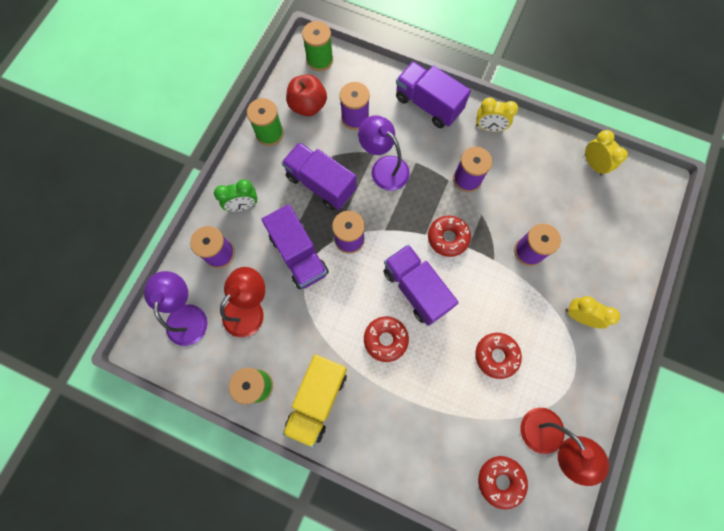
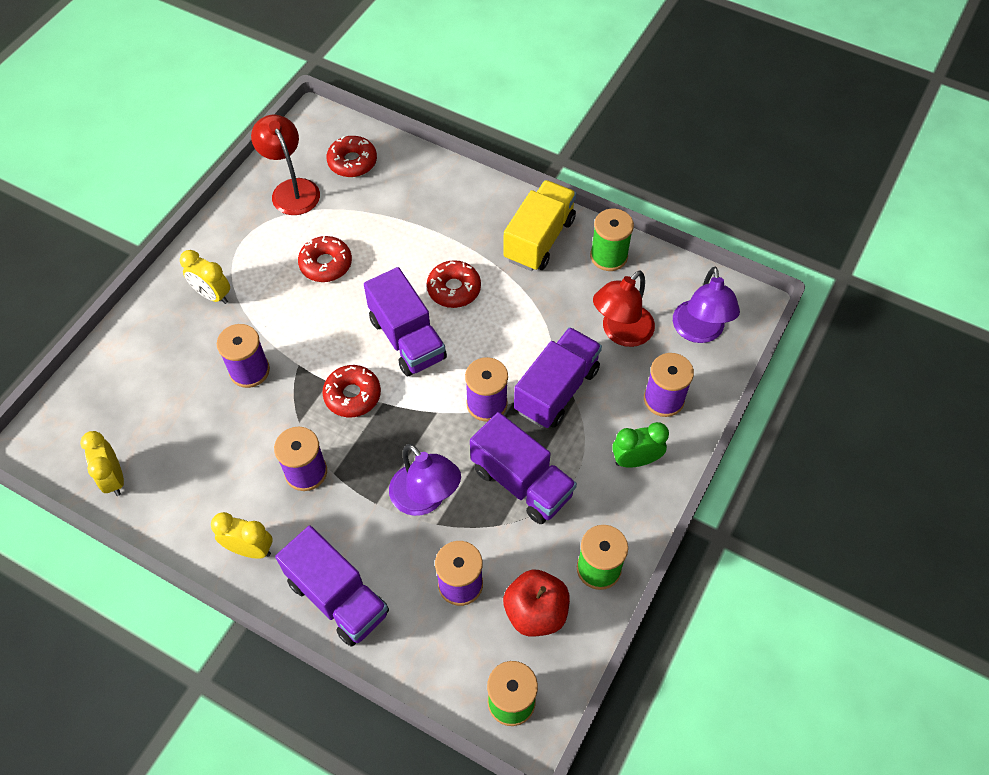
camera: 175 degrees left, 15 degrees down
(299, 255) = (556, 390): purple truck -> purple truck turned 60 degrees clockwise

